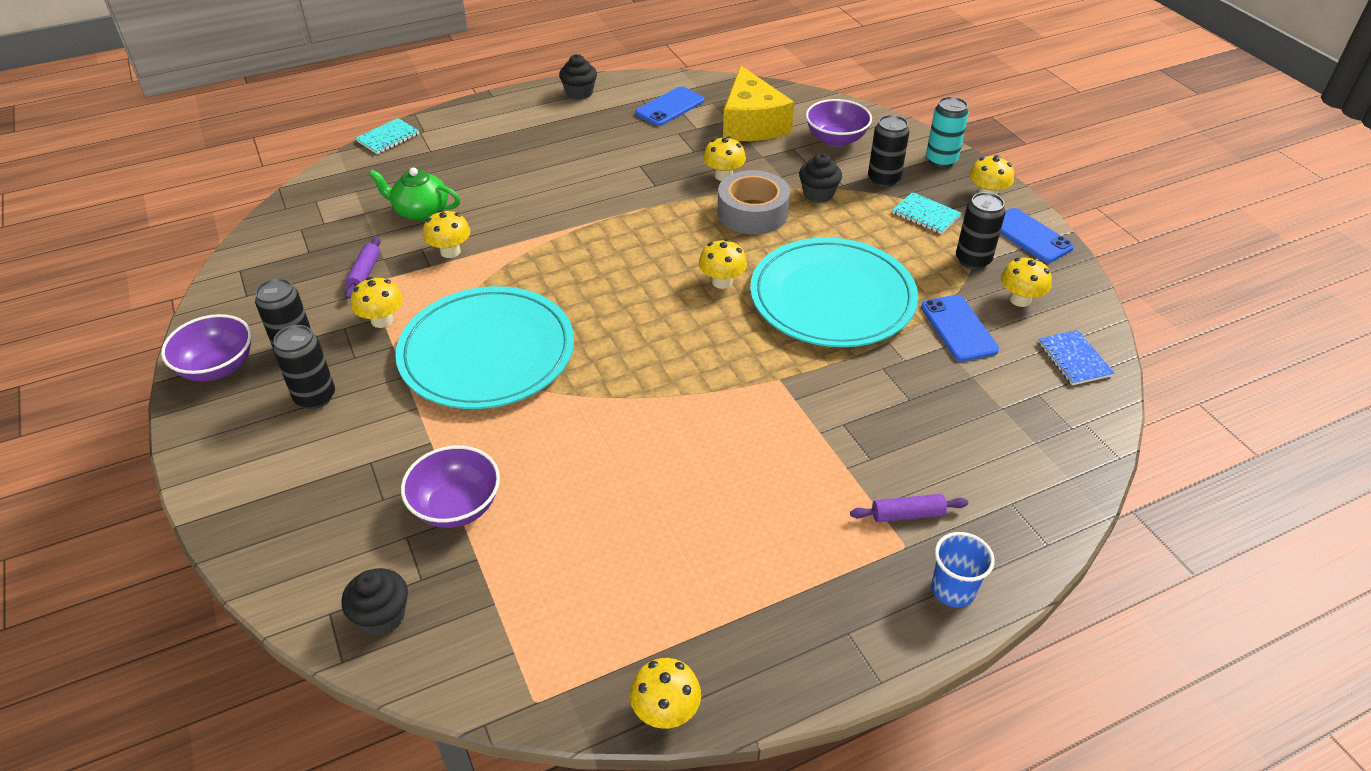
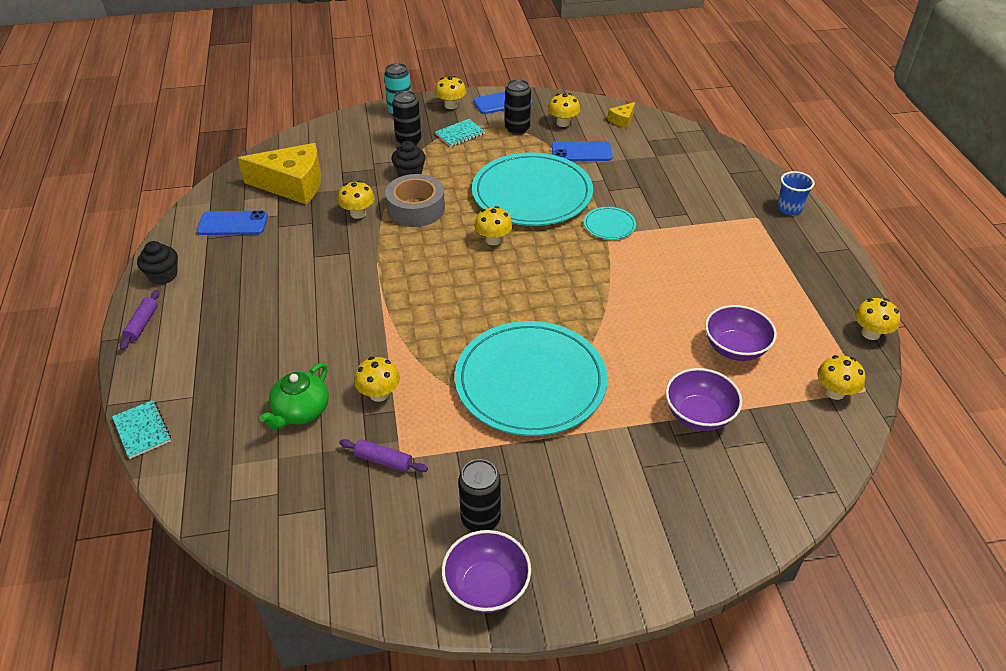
camera: 75 degrees left, 0 degrees up
(315, 397) = (553, 504): black can -> none
(382, 320) = (462, 450): yellow mushroom -> yellow mushroom (834, 392)
(382, 616) = (798, 465): black cupcake -> none
(670, 107) = (233, 224): blue phone -> blue phone turned 60 degrees counterclockwise
(800, 379) = (609, 225): none -> turquoise plate
(836, 139) = (343, 149): purple bowl -> purple bowl (735, 348)
(907, 514) = (734, 210): purple rolling pin -> purple rolling pin (142, 324)
(1073, 359) = (622, 120): blue notebook -> yellow cheese

